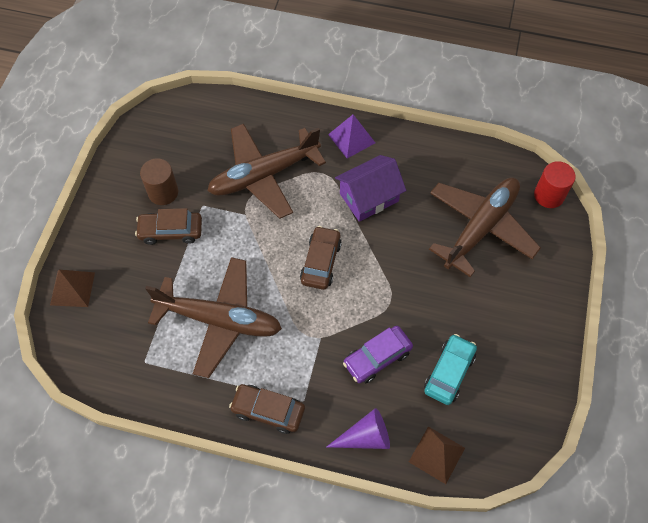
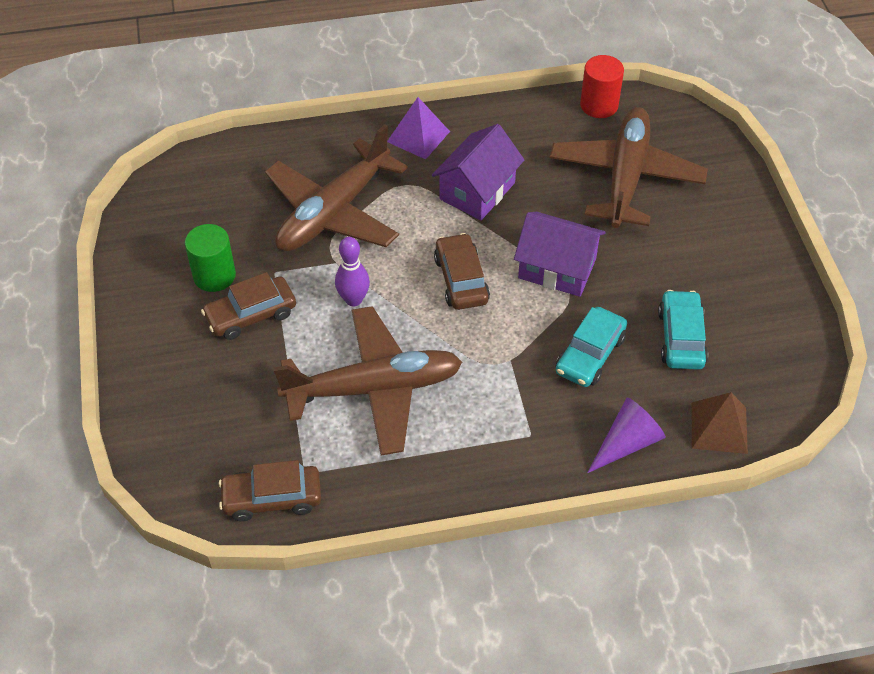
camera: 25 degrees left, 10 degrees down
(72, 288) = (157, 427): brown pyramid -> none
(163, 192) = (214, 276): brown cylinder -> green cylinder
(242, 247) = (353, 299): none -> purple bowling pin
(268, 411) = (494, 463): brown car -> brown car (272, 498)
(377, 358) = (590, 355): purple car -> turquoise car
(391, 281) = (557, 268): none -> purple house
(549, 195) = (681, 118): red cylinder -> red cylinder (599, 105)

